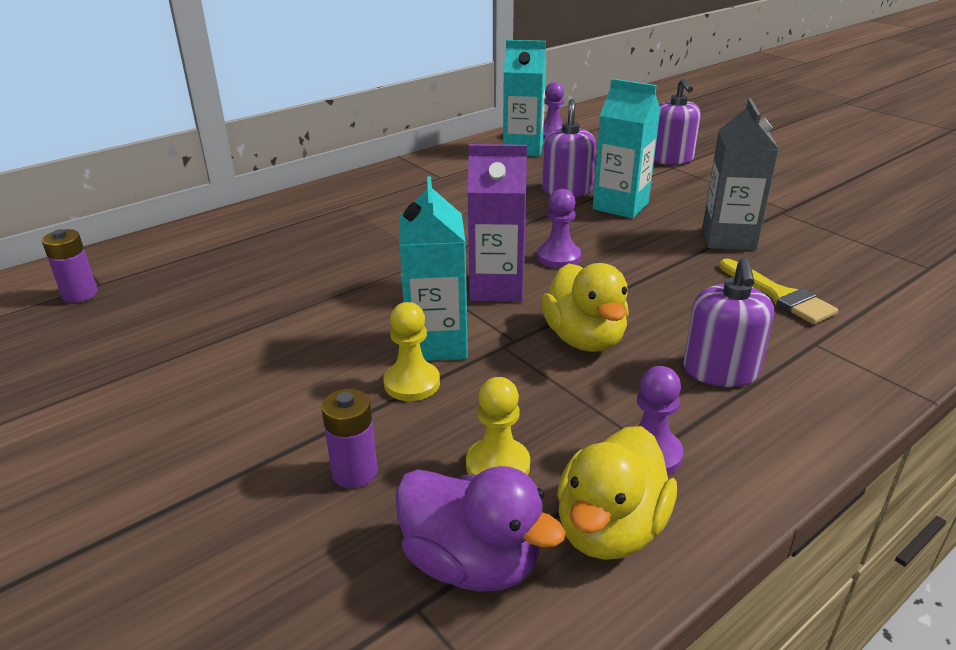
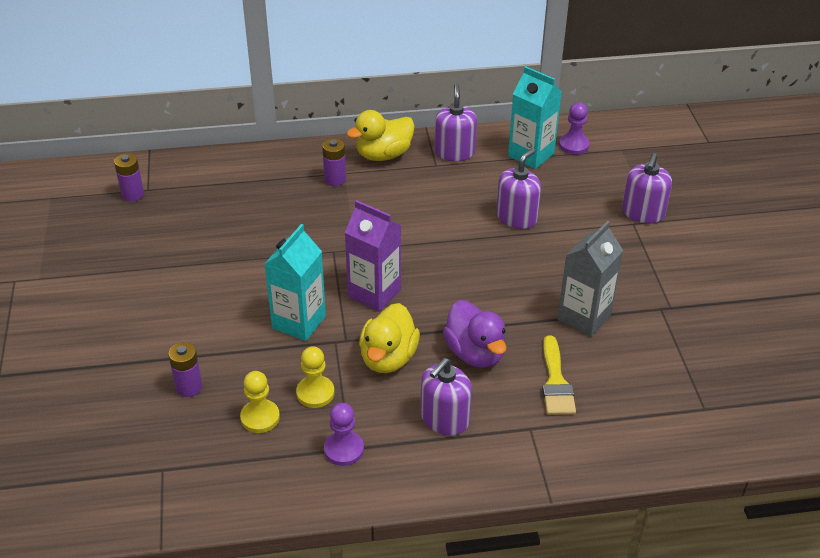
camera: 30 degrees right, 10 degrees up
(343, 213) = (335, 179): none -> purple battery
(412, 383) = (261, 344): yellow pawn -> yellow pawn (315, 393)
(448, 164) = (454, 152): none -> purple soap dispenser
(471, 563) = (202, 461): purple duck -> purple duck (475, 353)
(558, 257) = (441, 283): purple pawn -> none
(610, 529) = (280, 478): yellow duck -> yellow duck (383, 155)
(620, 206) = (540, 251): turquoise carton -> none

